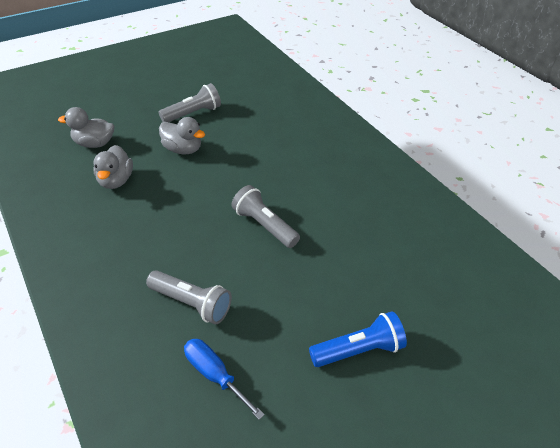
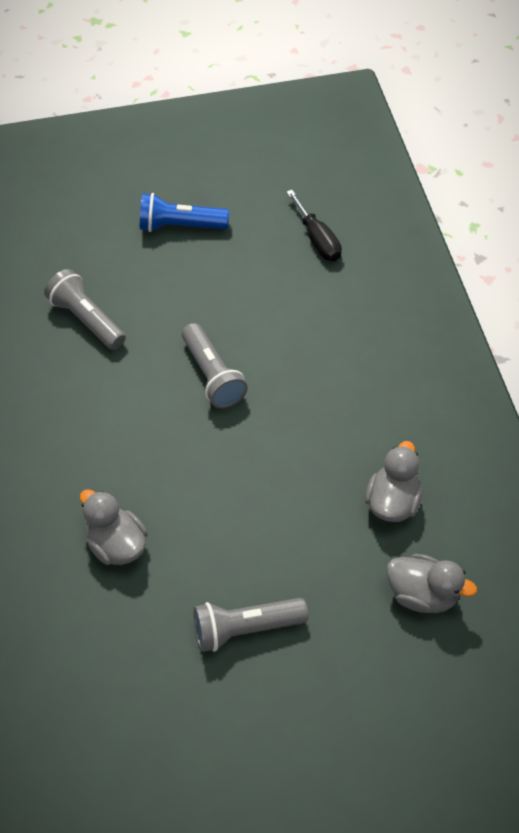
camera: 160 degrees left, 10 degrees up
(183, 149) = (283, 541): grey duck -> grey duck (116, 544)
(192, 303) = (323, 305): grey flashlight -> grey flashlight (86, 319)
(214, 375) = (317, 239): blue screwdriver -> black screwdriver

